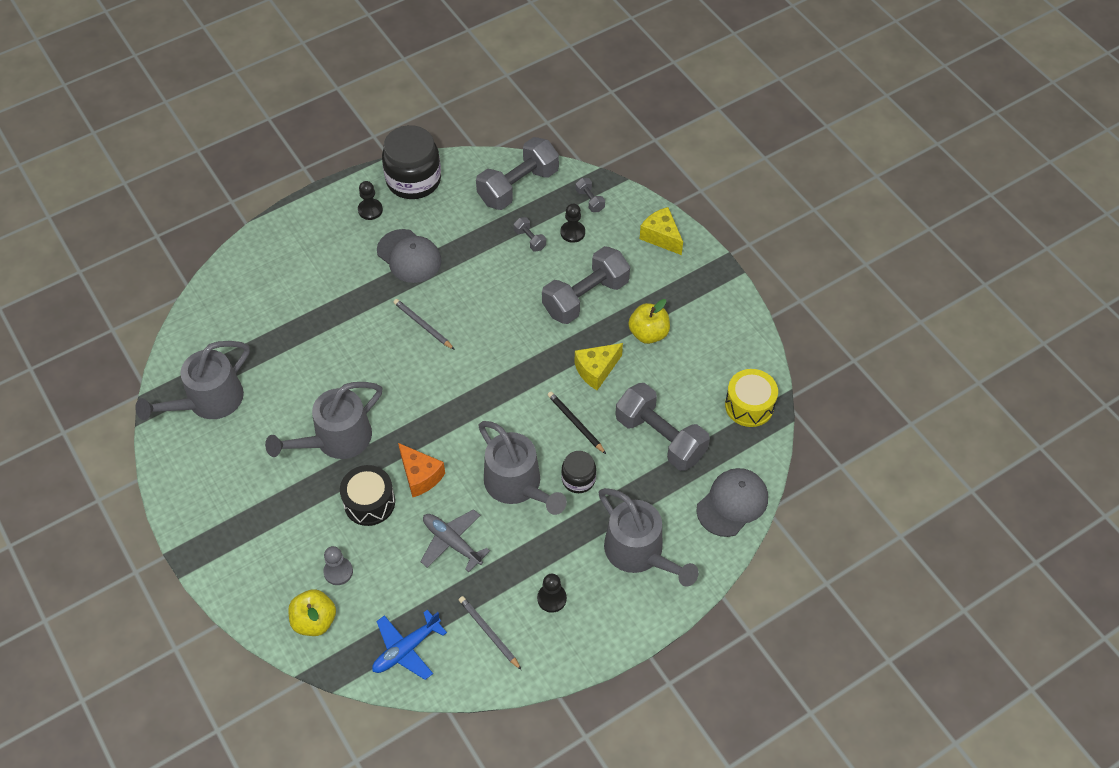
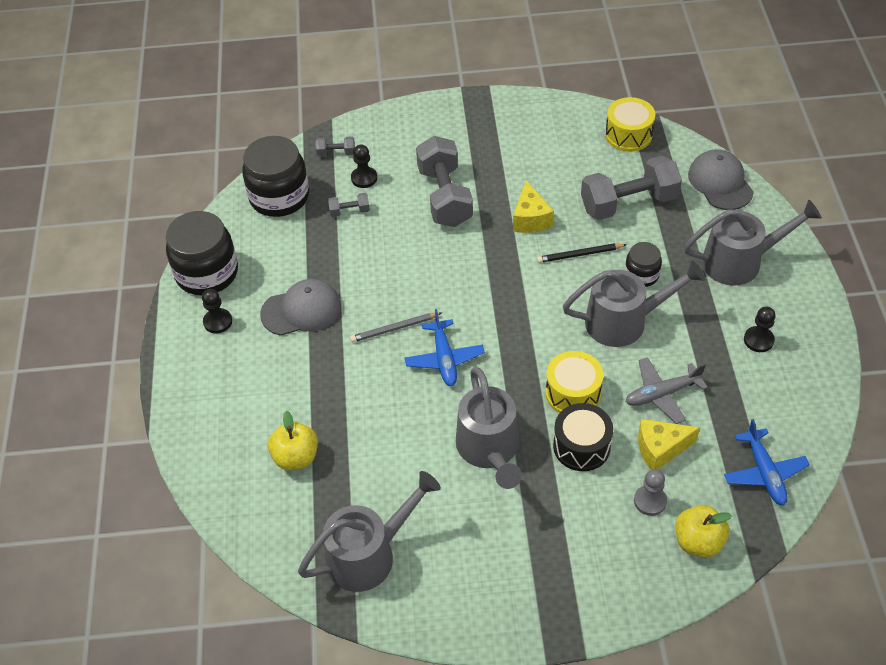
camera: 60 degrees left, 5 degrees down
(208, 401) = (369, 554): grey watering can -> grey watering can turned 105 degrees counterclockwise
(409, 372) = (444, 359): none -> blue plane
(420, 476) = (573, 393): orange cheese -> yellow drum
(489, 633) = (774, 400): grey pencil -> none
(518, 186) = (279, 197): grey dumbbell -> black jar
(648, 333) = (513, 169): yellow apple -> yellow apple (296, 457)
(661, 237) = (413, 121): yellow cheese -> yellow cheese (660, 449)

